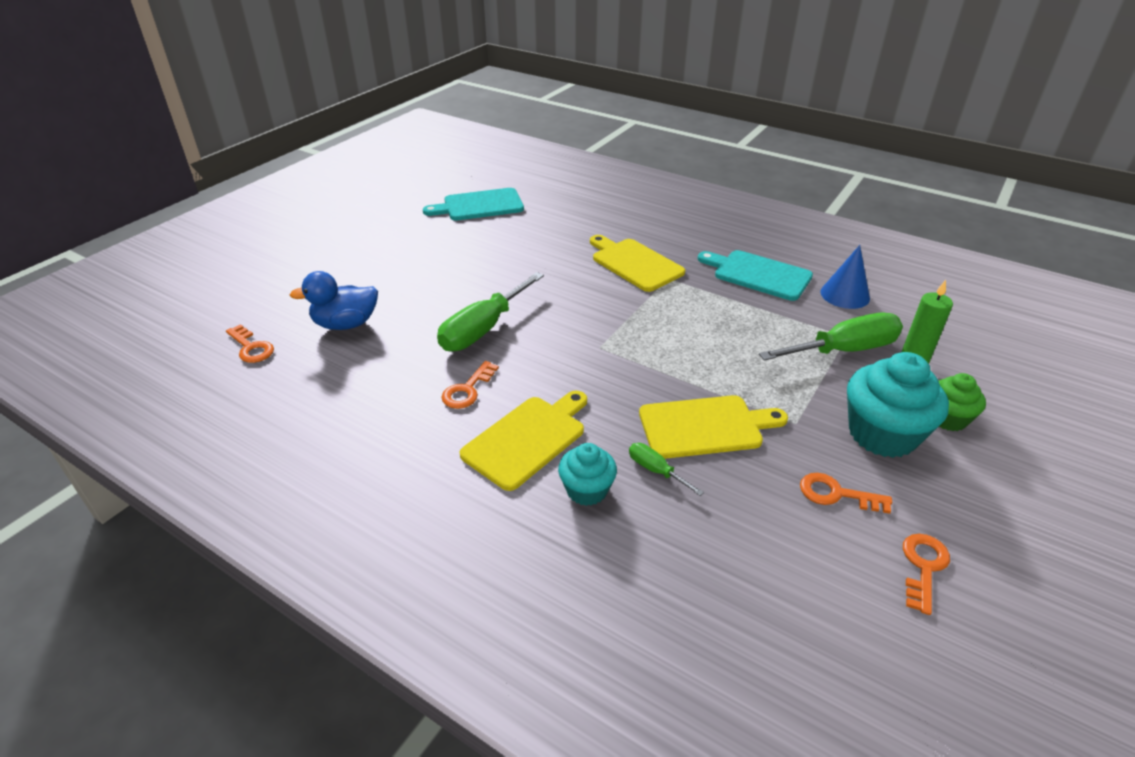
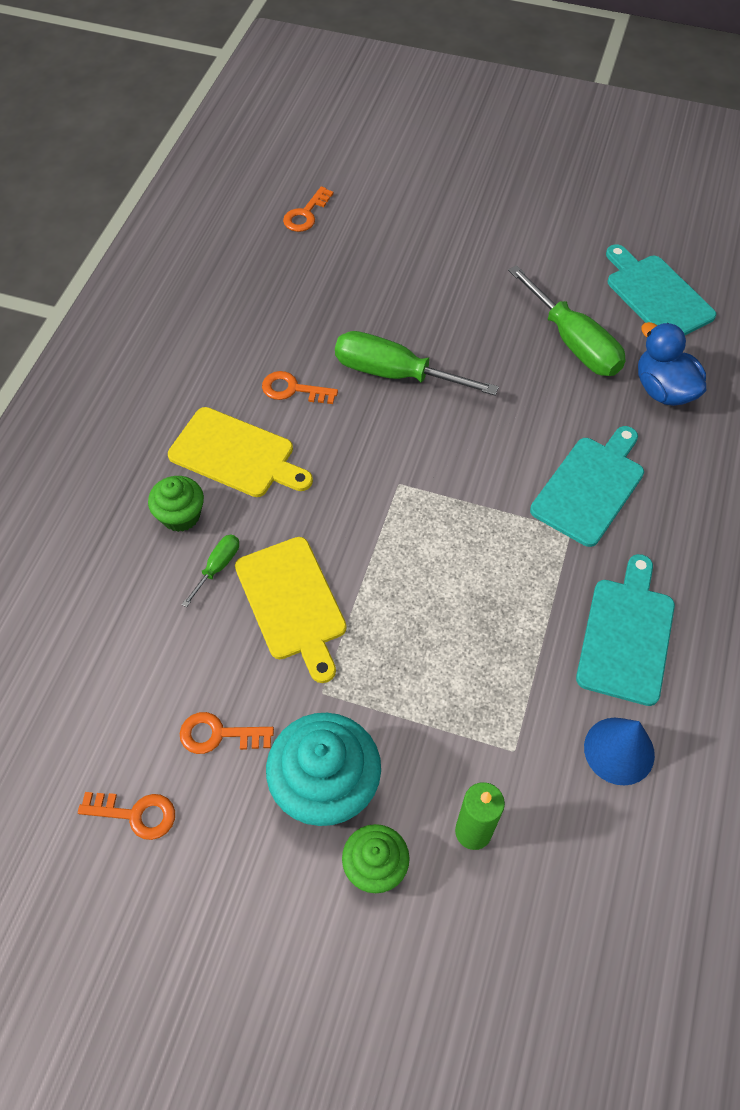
camera: 75 degrees right, 20 degrees up
(346, 324) = (364, 264): blue duck -> blue duck (663, 390)
(587, 490) = (181, 515): turquoise cupcake -> green cupcake
(634, 263) = (590, 487): yellow cutting board -> turquoise cutting board
(837, 494) = (219, 734): orange key -> orange key turned 90 degrees counterclockwise
(843, 350) = (480, 746): green screwdriver -> green screwdriver (573, 342)

